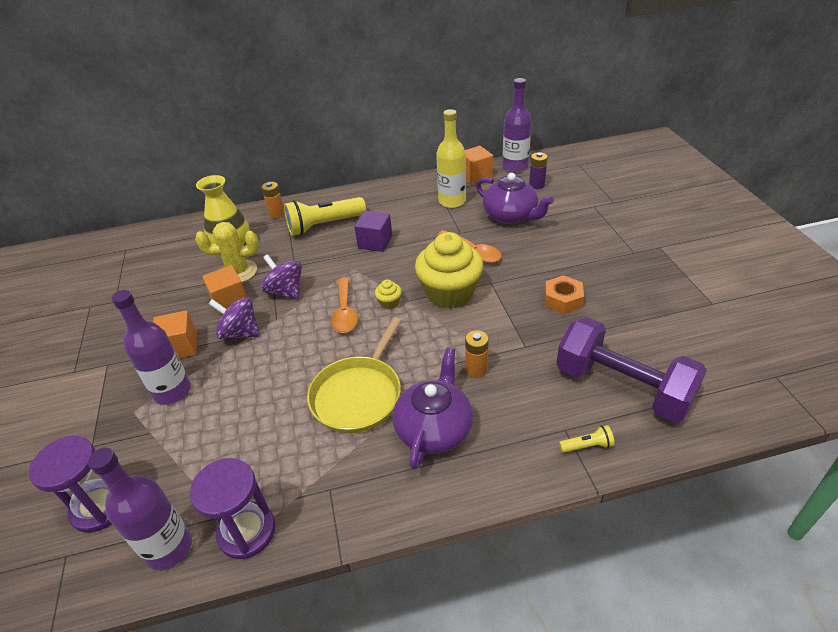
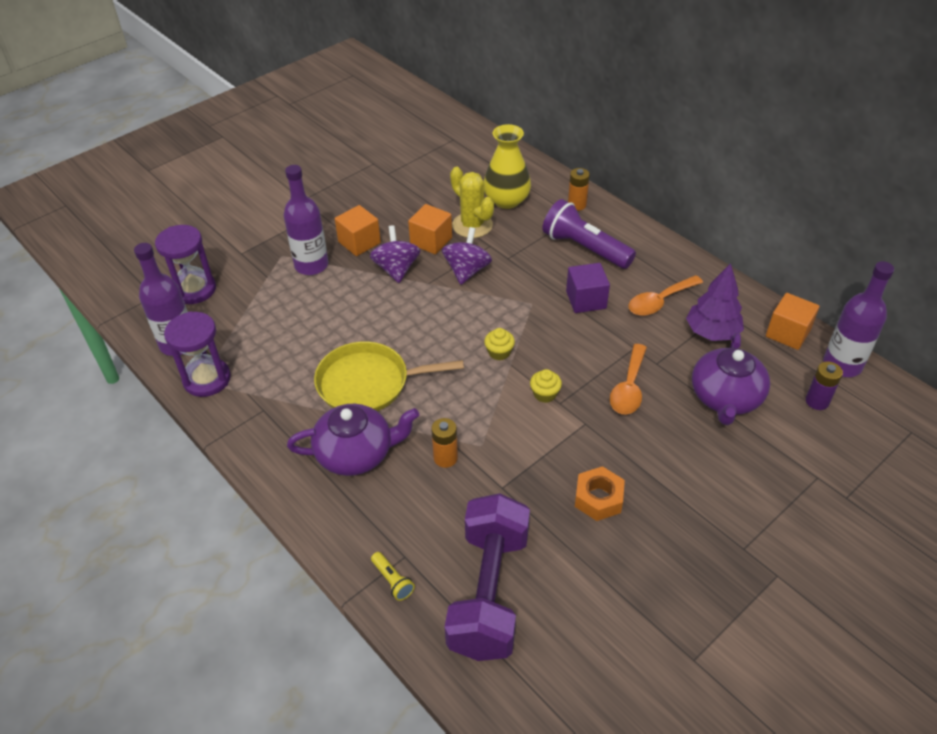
camera: 60 degrees right, 5 degrees up
(324, 225) = (584, 248): yellow flashlight -> purple flashlight
(345, 313) = (464, 326): orange spoon -> orange spoon (659, 301)
(449, 293) = (545, 394): yellow cupcake -> yellow cupcake, size x0.40
(452, 201) = (712, 332): yellow bottle -> purple tree

